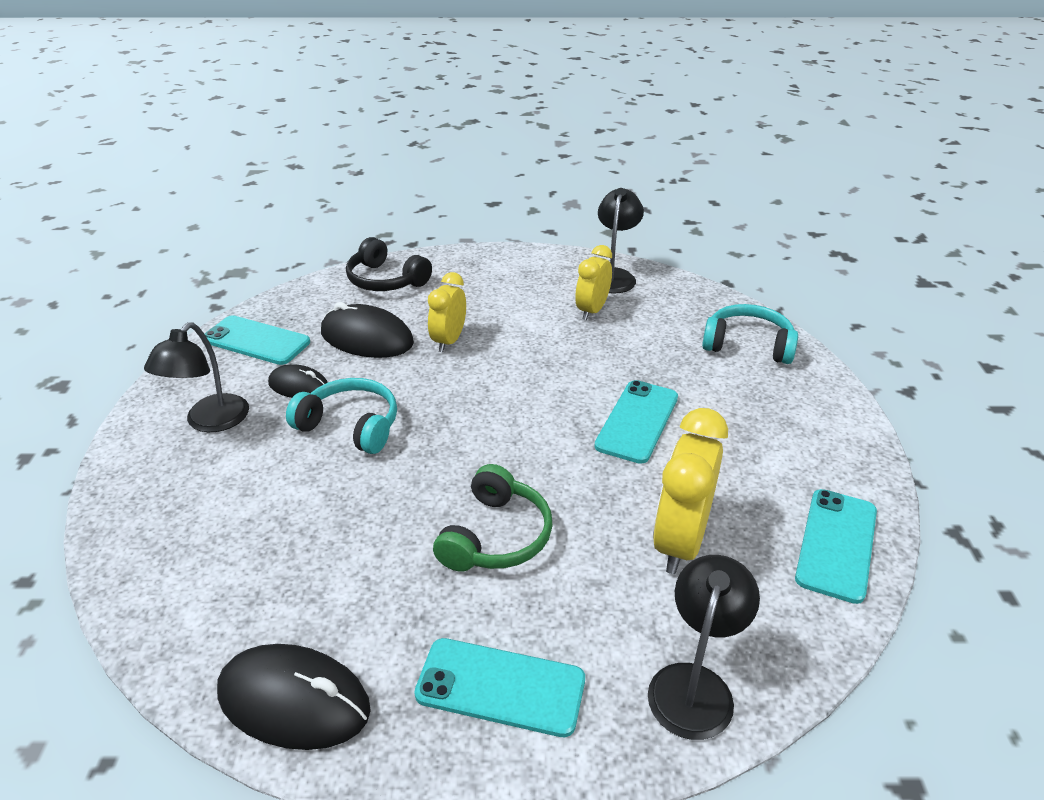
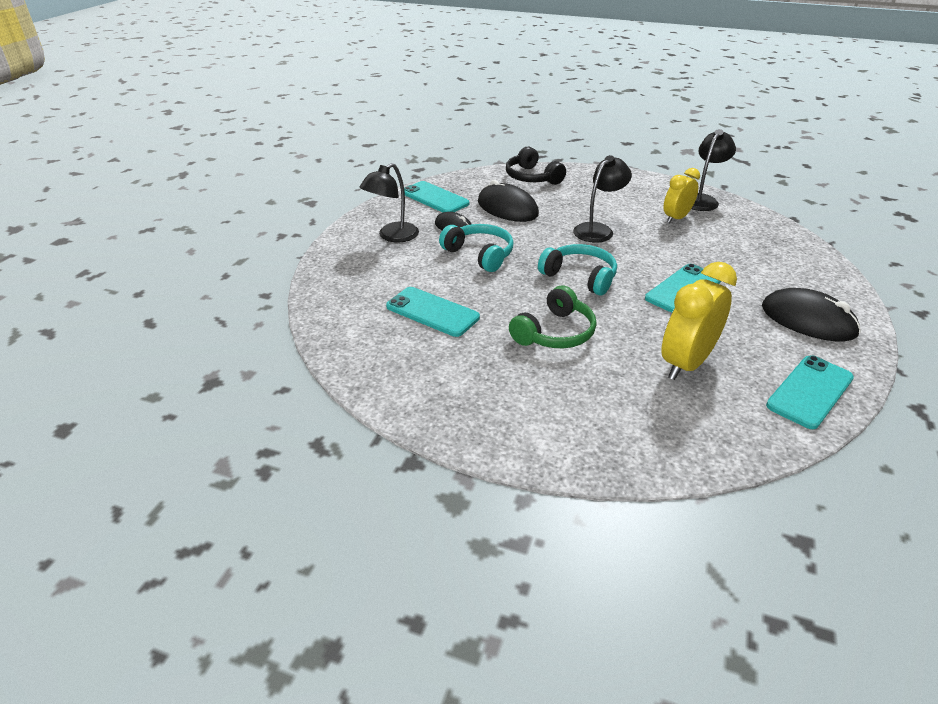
camera: 20 degrees right, 0 degrees up
(294, 701) = (397, 386): black mouse -> black mouse (808, 320)
(449, 341) = (563, 219): yellow clock -> none
(500, 687) = (527, 411): turquoise phone -> turquoise phone (432, 312)
(694, 684) = (662, 443): black lamp -> black lamp (598, 230)
(748, 345) = (793, 259): turquoise headphones -> turquoise headphones (580, 277)

